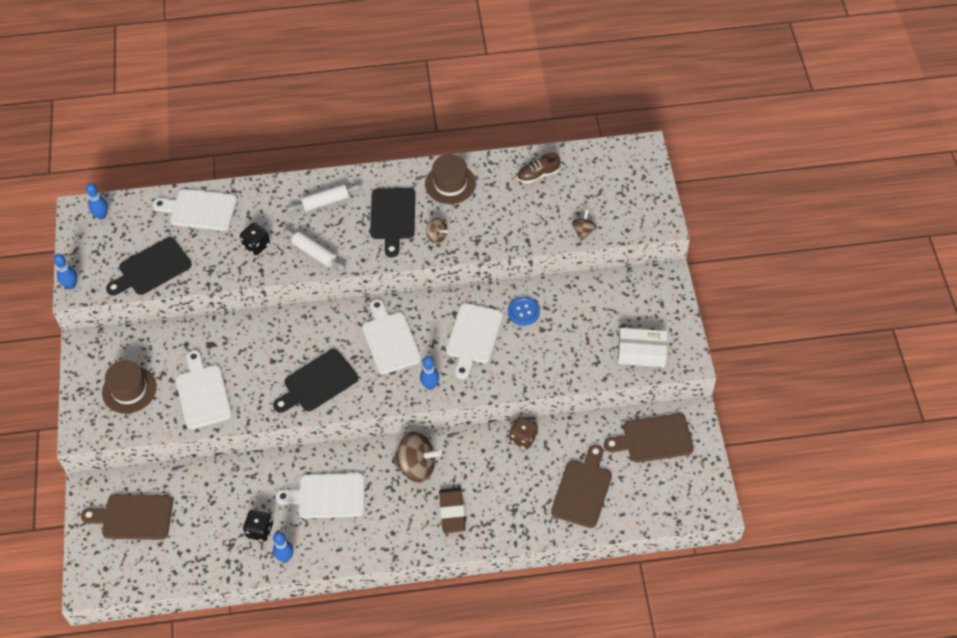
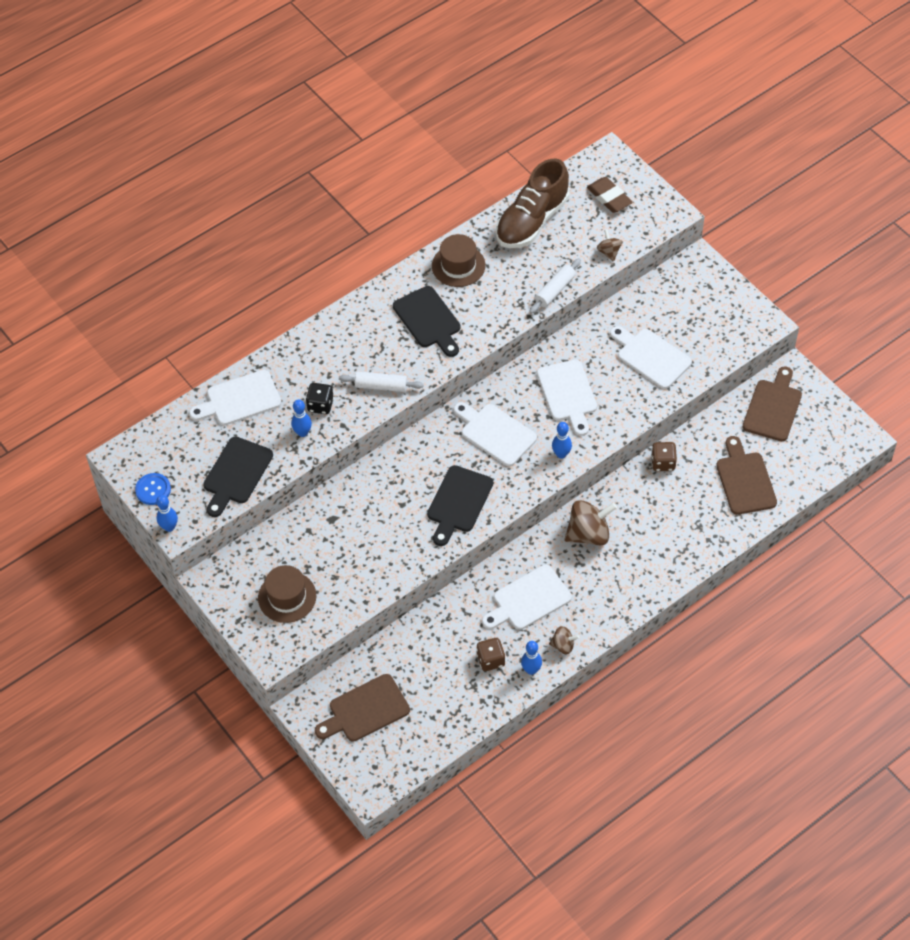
camera: 30 degrees left, 0 degrees up
(101, 215) = (146, 450): blue bowling pin -> blue bowling pin (302, 433)
(203, 393) = (359, 565): white cutting board -> white cutting board (651, 357)
(259, 530) = (490, 660): black dice -> brown dice
(325, 202) = (354, 336): white rolling pin -> white rolling pin (555, 290)
(436, 236) = (482, 318): brown spinning top -> brown spinning top (563, 645)
(452, 512) = (648, 556): brown eraser -> brown eraser (609, 197)
(523, 312) = (595, 351): blue button -> blue button (153, 490)
(538, 175) = (532, 221): brown shoe -> brown shoe, size x2.13
(641, 352) = (722, 335): white box -> none
(653, 439) = (773, 407): brown cutting board -> brown cutting board turned 150 degrees clockwise

